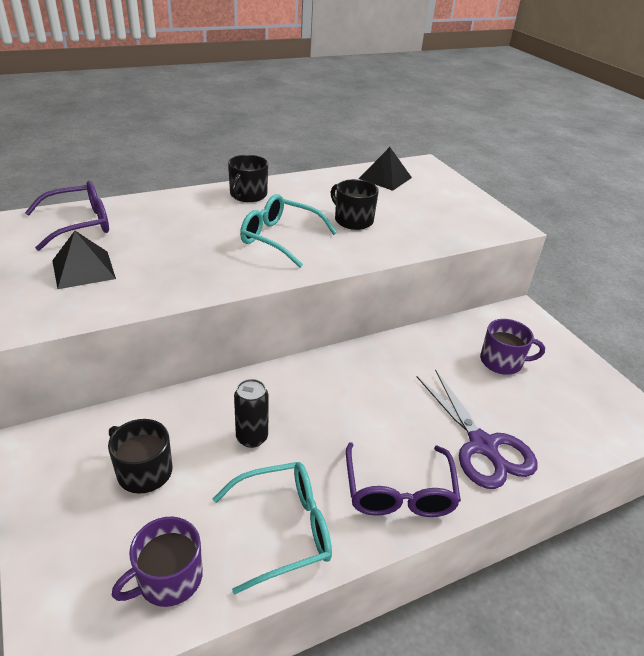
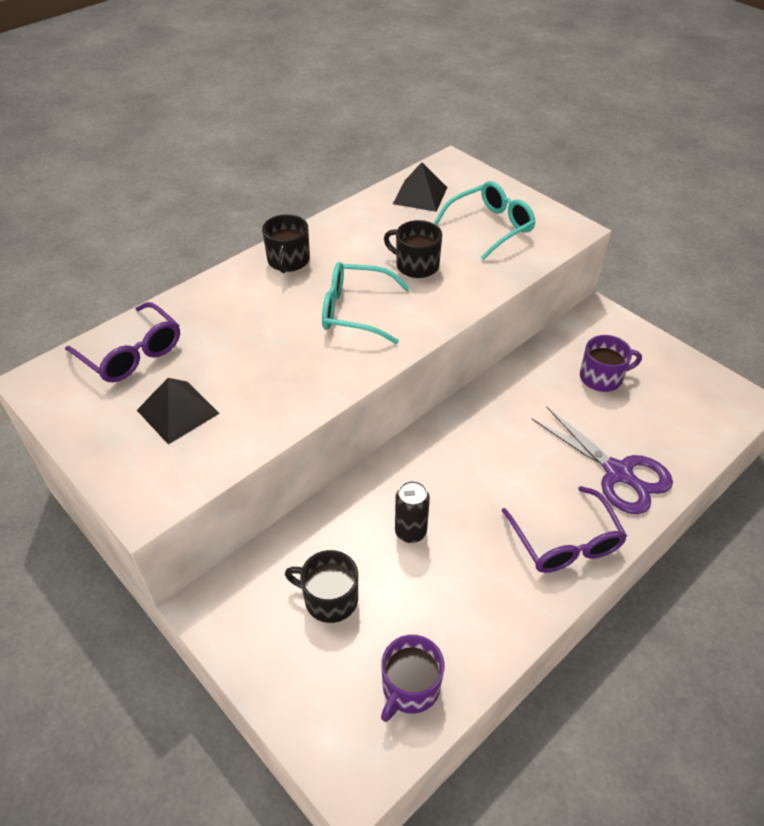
camera: 15 degrees left, 10 degrees up
(79, 224) = (132, 354): purple glasses -> purple glasses turned 90 degrees clockwise
(284, 529) = (484, 609): turquoise glasses -> turquoise glasses (491, 226)

